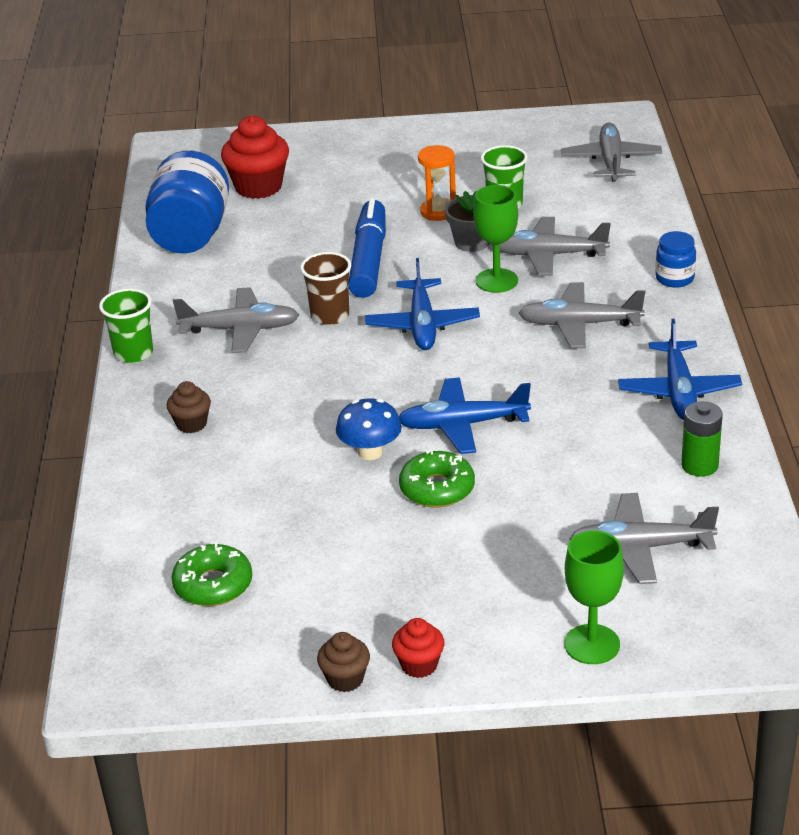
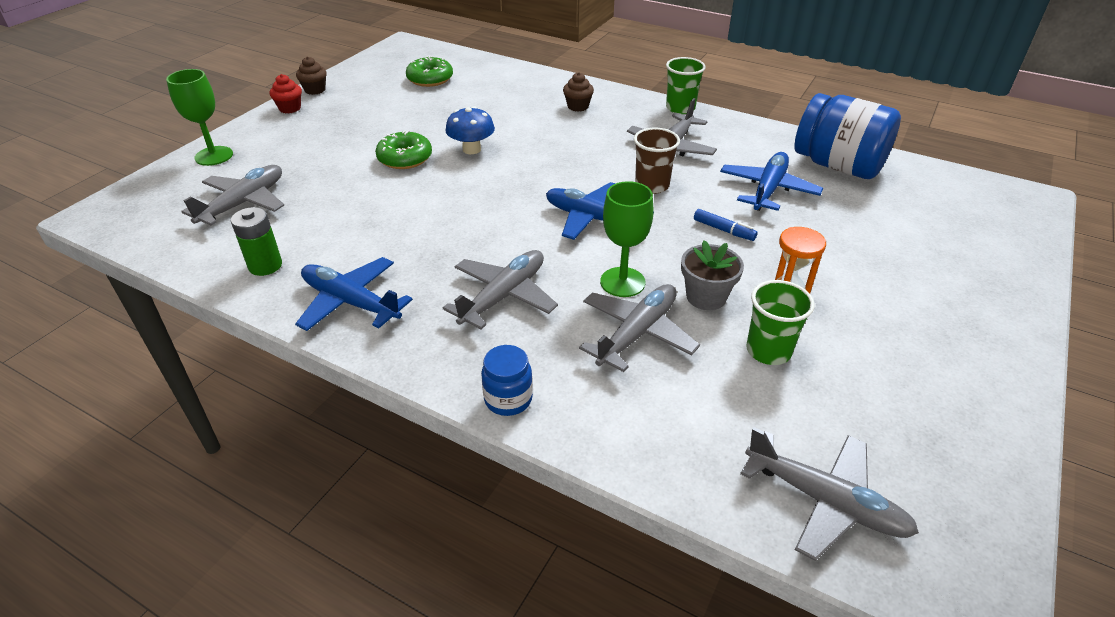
camera: 120 degrees right, 5 degrees up
(258, 187) = (911, 219): red cupcake -> none
(369, 260) = (724, 230): blue marker -> blue marker, size x0.44
(462, 425) = (452, 190): blue plane -> blue plane (768, 190)

